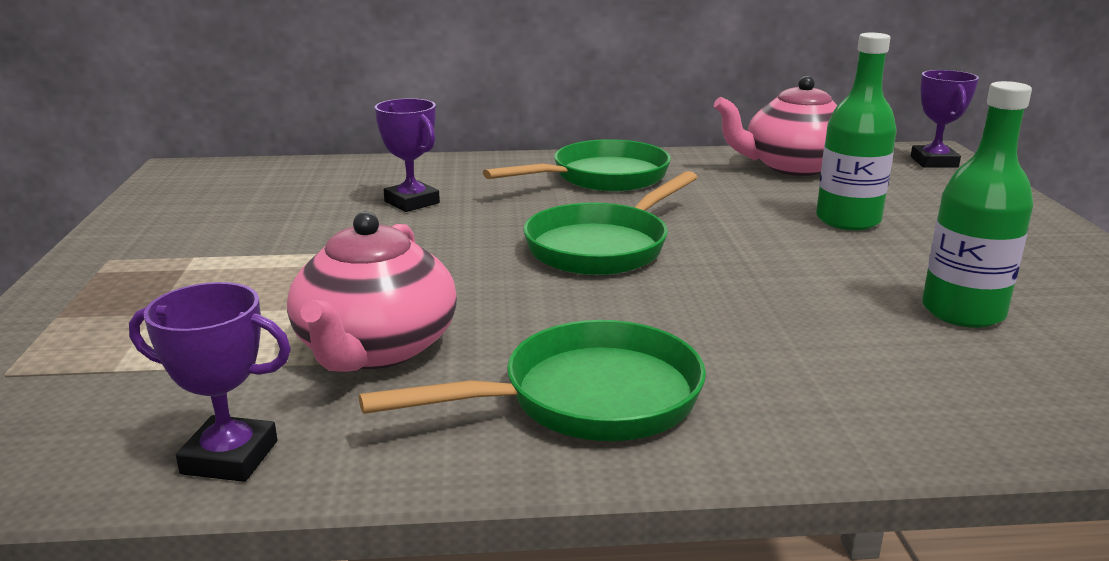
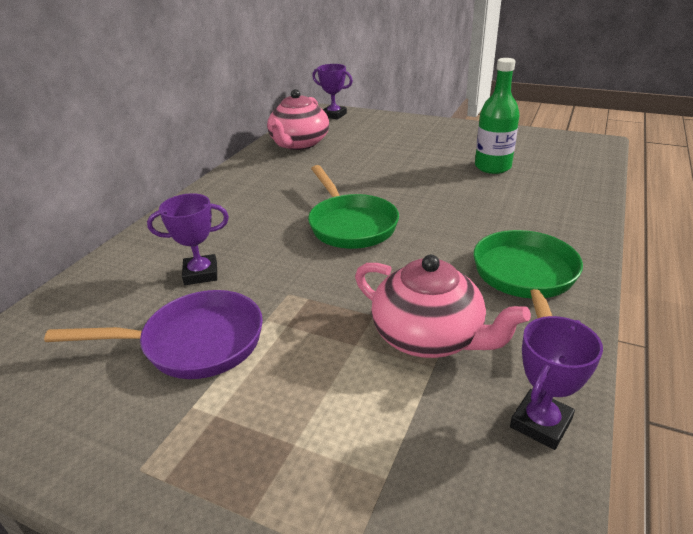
camera: 60 degrees left, 10 degrees up
(289, 232) = (194, 343): none -> purple pan
(602, 178) = (246, 196): green pan -> none
(848, 220) = (381, 155): green bottle -> none

